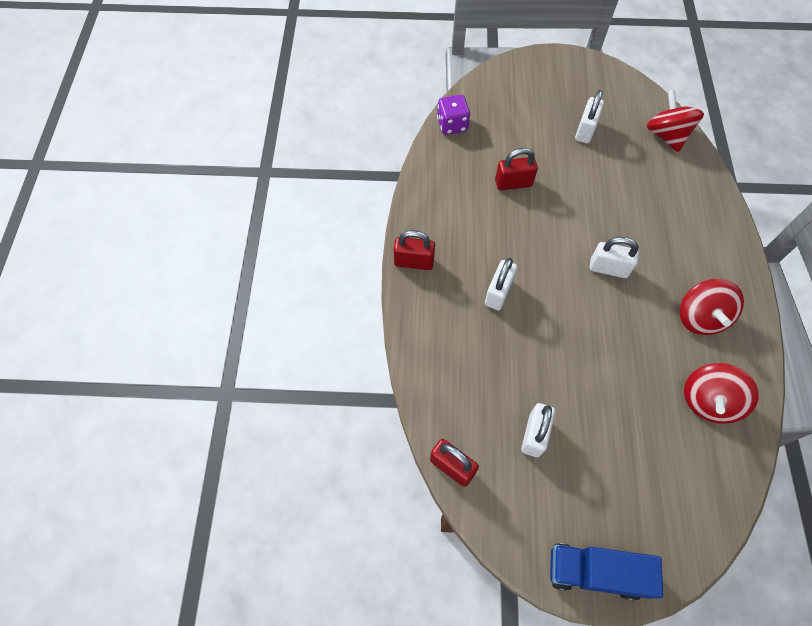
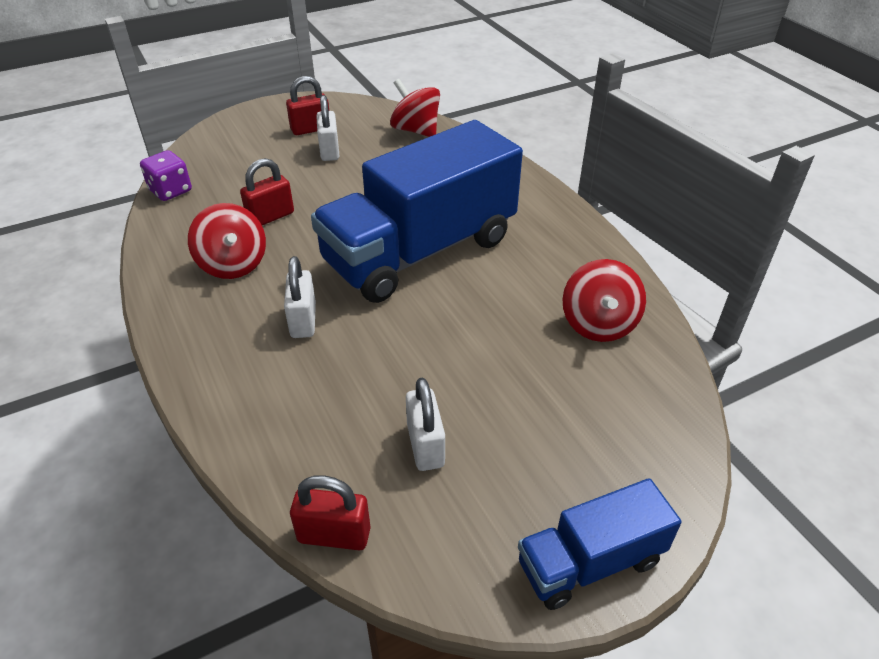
camera: 30 degrees left, 20 degrees down
(414, 262) = (176, 331): red padlock -> red padlock (311, 129)
(608, 268) = (420, 251): white padlock -> blue truck
(700, 317) = (541, 256): red spinning top -> red spinning top (233, 264)

